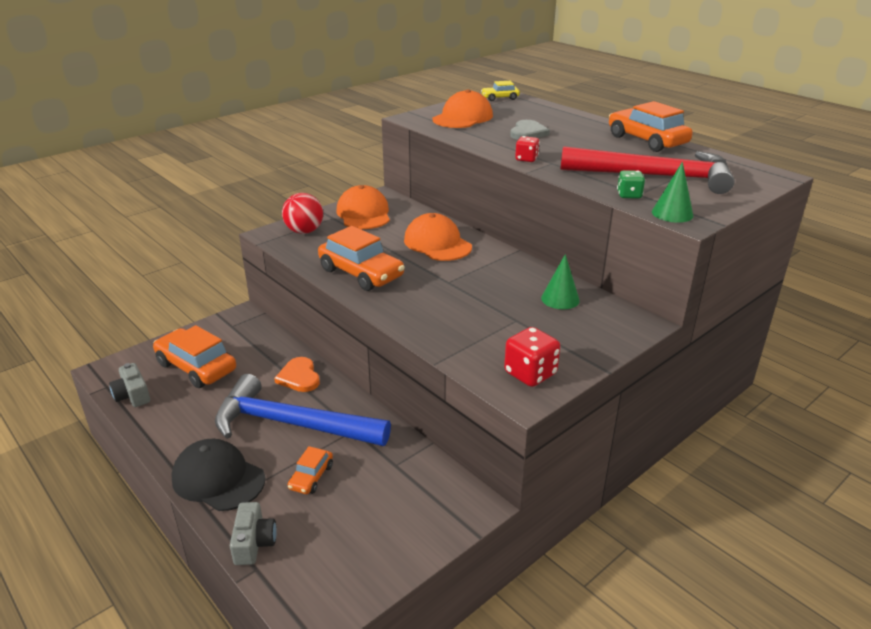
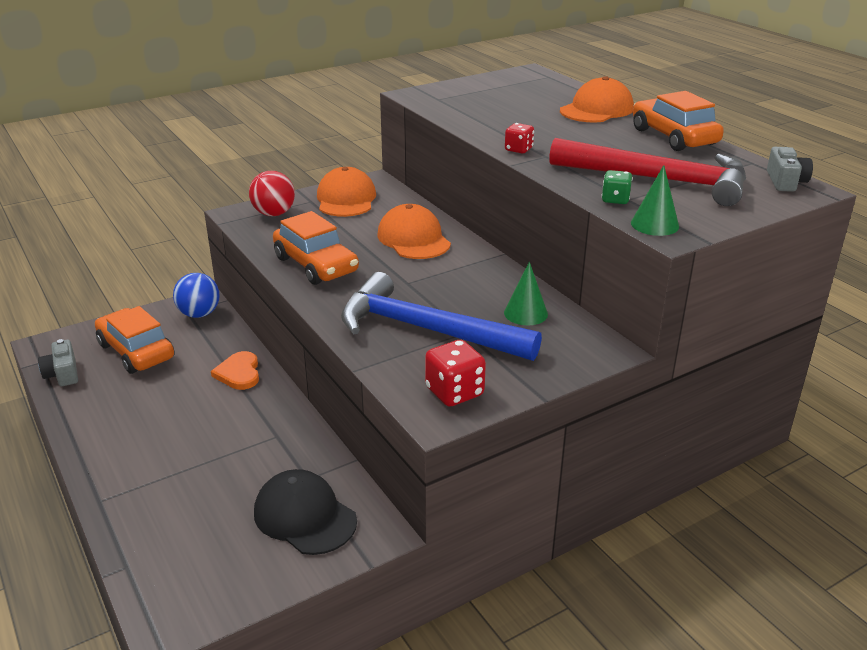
camera: 10 degrees right, 0 degrees up
(218, 479) = (119, 470): black cap -> black cap (304, 516)
(244, 327) = (199, 314): none -> blue ball
(254, 543) = (133, 540): grey camera -> grey camera (785, 182)
(291, 424) = (214, 422): blue hammer -> blue hammer (426, 330)
(311, 477) = (214, 480): orange car -> none
(462, 117) = (471, 97): orange cap -> orange cap (596, 109)
(500, 98) = (526, 76): yellow car -> none
(528, 132) = (537, 119): grey heart -> none

